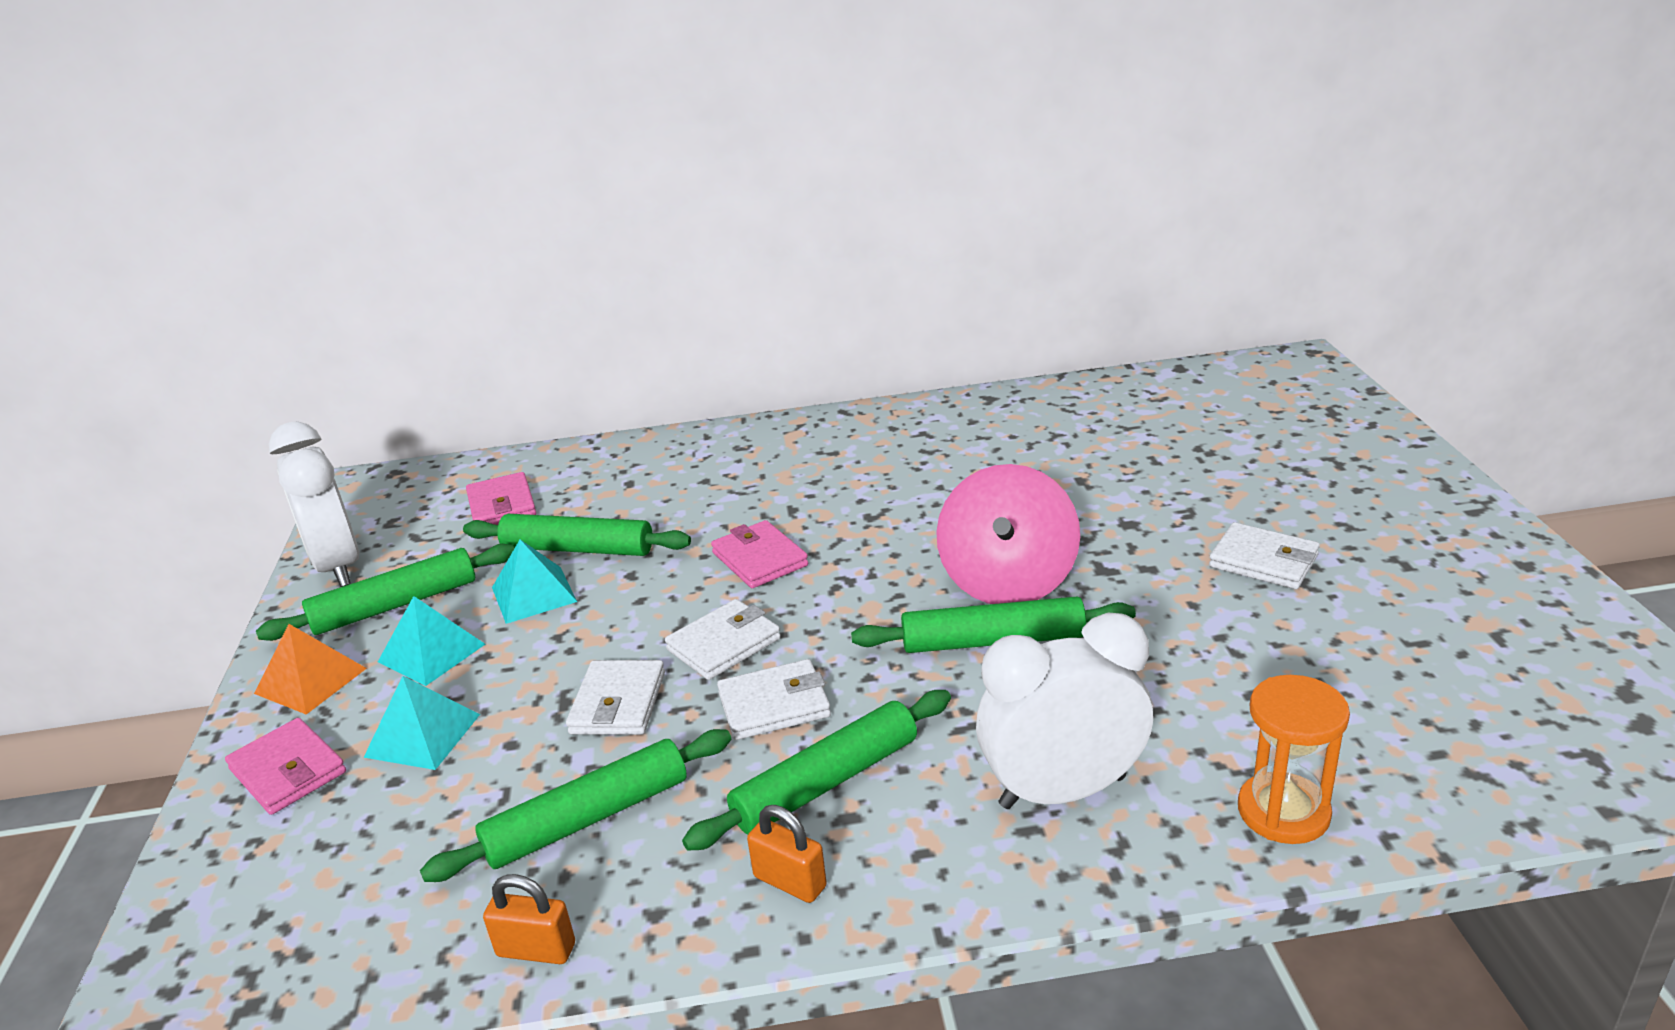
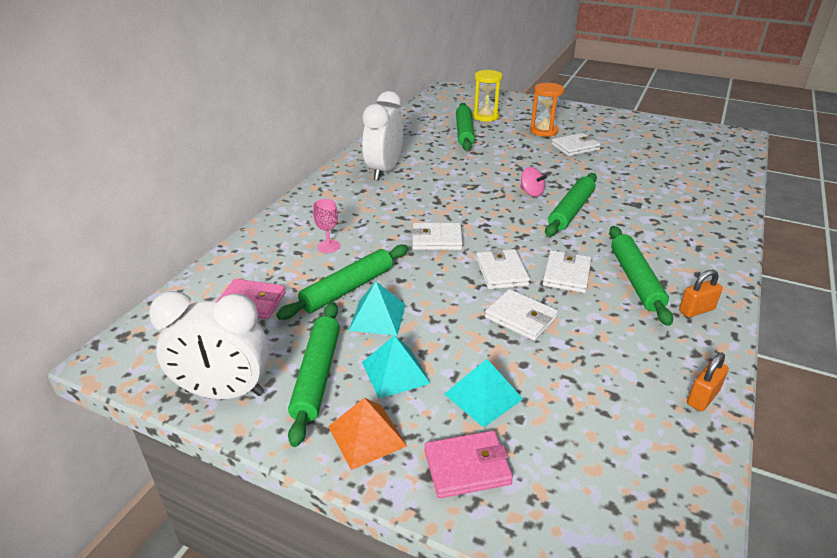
camera: 60 degrees left, 5 degrees up
(588, 818) = (611, 354): green rolling pin -> green rolling pin (464, 132)
(661, 495) = (328, 246): none -> pink goblet
(760, 559) = (436, 239): pink wallet -> white wallet
(1008, 581) = (531, 193): pink spinning top -> pink spinning top, size x0.45
(1062, 792) = (681, 233): white clock -> white clock (384, 170)
(1243, 434) = (485, 116): none -> yellow hourglass
(1283, 812) = (720, 201): orange hourglass -> orange hourglass (543, 131)

